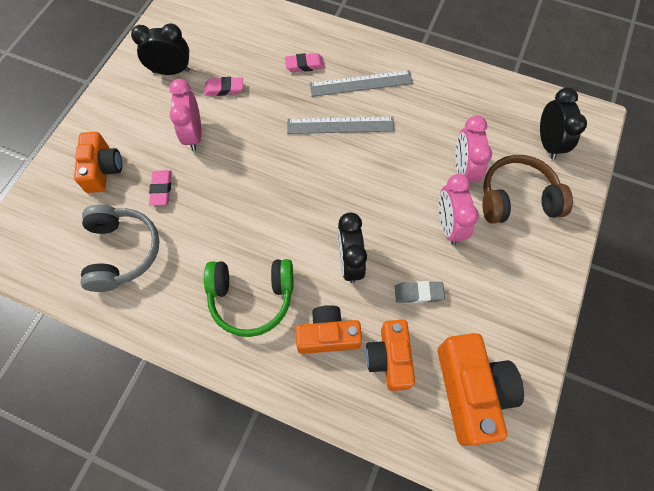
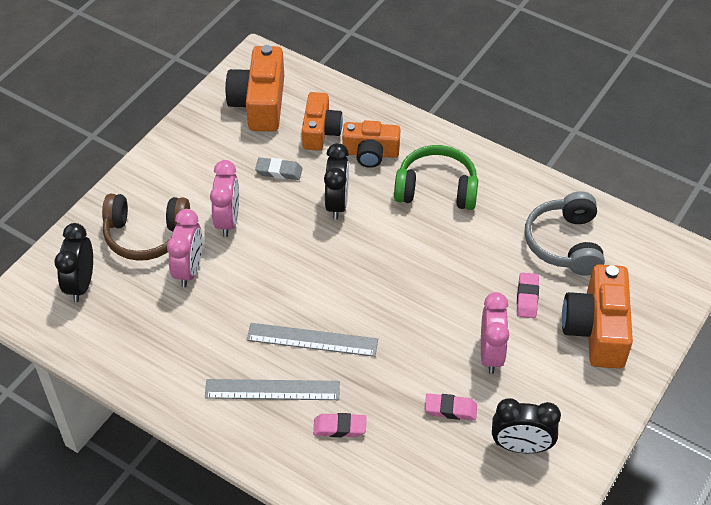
camera: 170 degrees left, 15 degrees down
(102, 169) = (597, 329): orange camera -> orange camera, size x1.50

